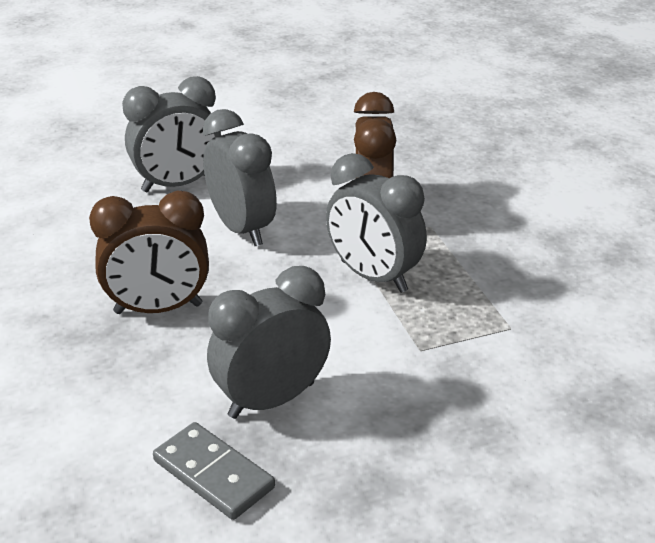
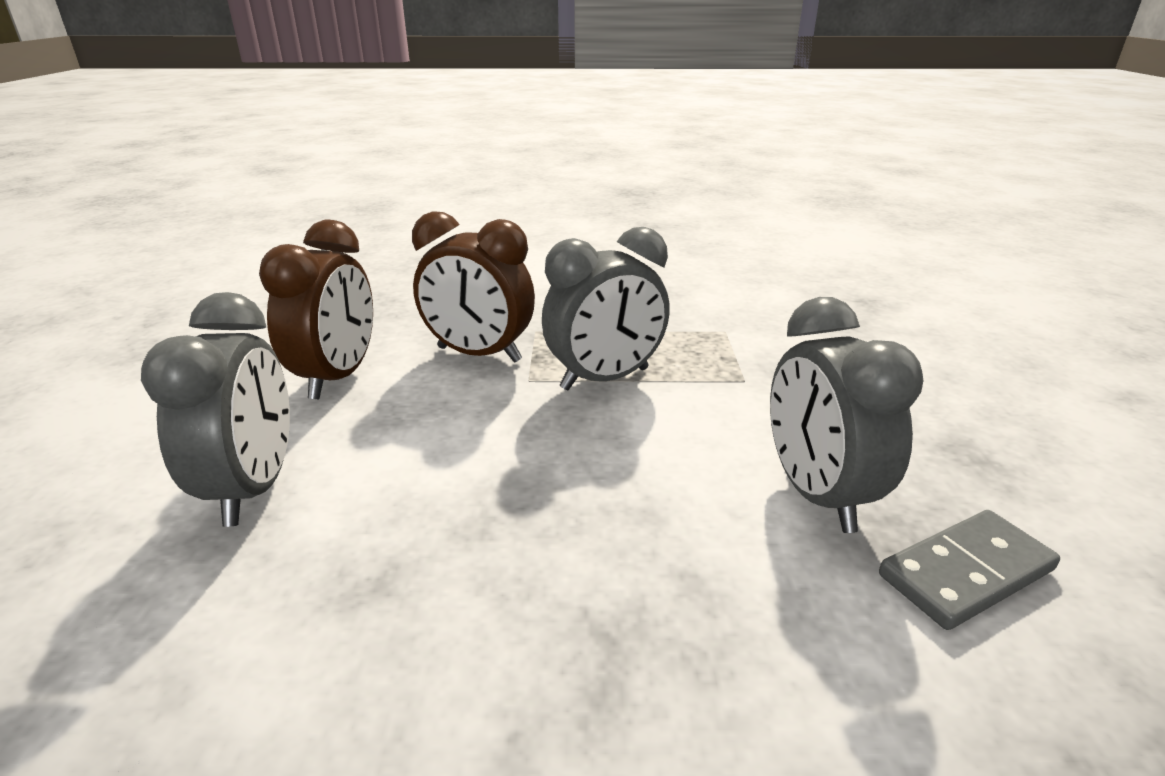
camera: 70 degrees left, 5 degrees down
(158, 309) = (577, 566): brown clock -> brown clock (338, 377)
(242, 229) = (433, 449): grey clock -> none

